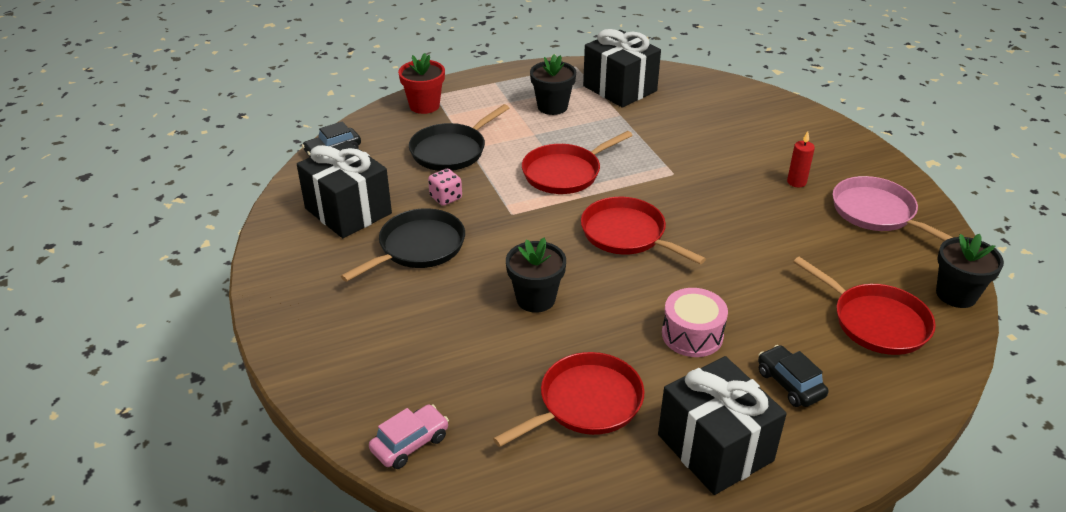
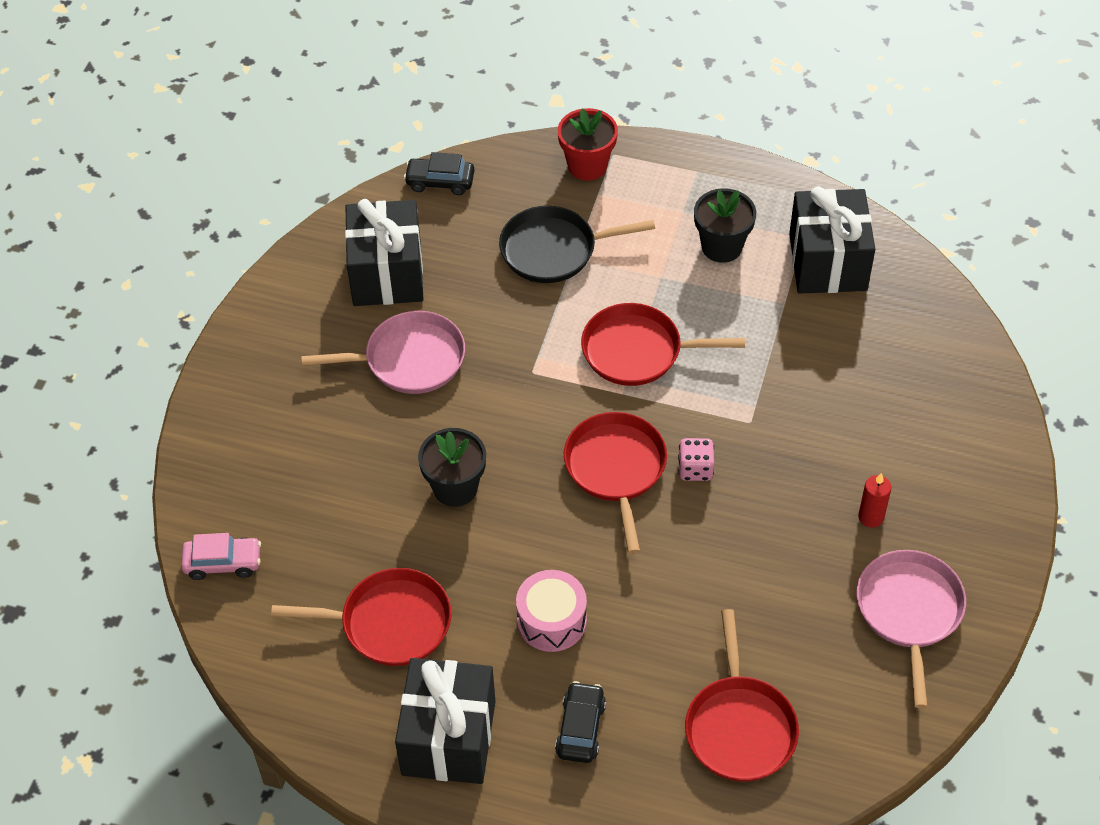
camera: 40 degrees right, 15 degrees up
(418, 247) = (409, 359): black pan -> pink pan
(446, 198) = (490, 312): pink dice -> pink dice (695, 469)
(956, 294) = (861, 756): black flower pot -> none

